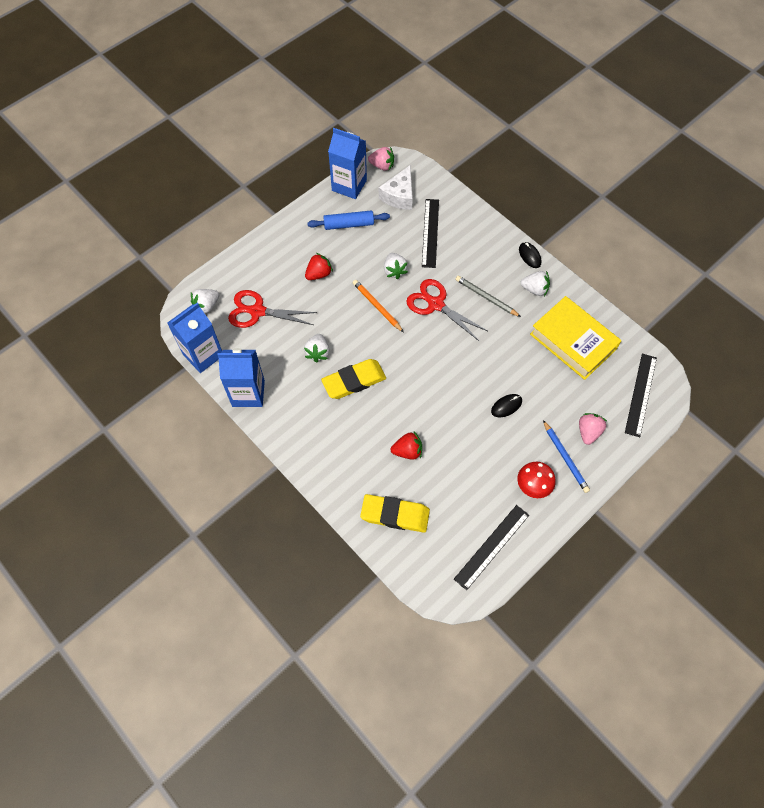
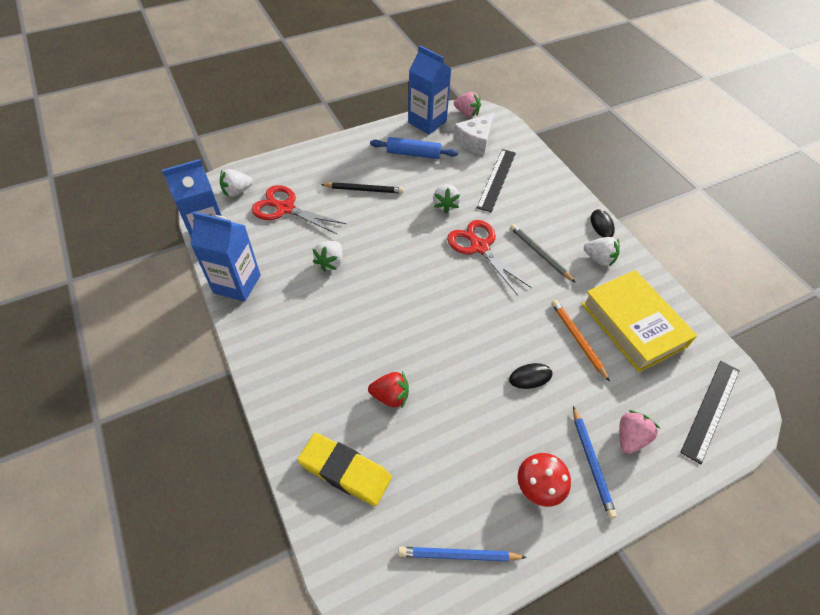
camera: 15 degrees right, 10 degrees down
(319, 274) = (364, 190): red strawberry -> black pencil
(354, 381) = (358, 302): yellow eraser -> none
(377, 306) = (413, 234): orange pencil -> orange pencil (577, 339)
(492, 546) = (458, 555): black ruler -> blue pencil

